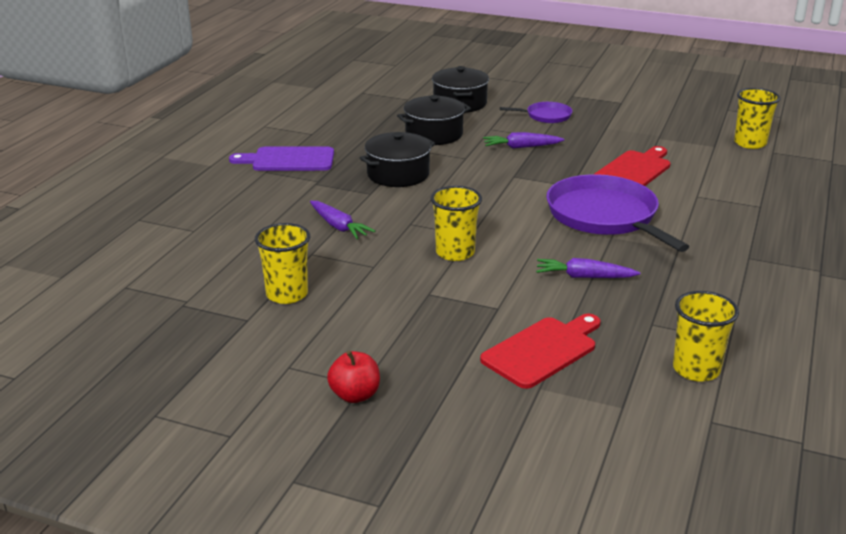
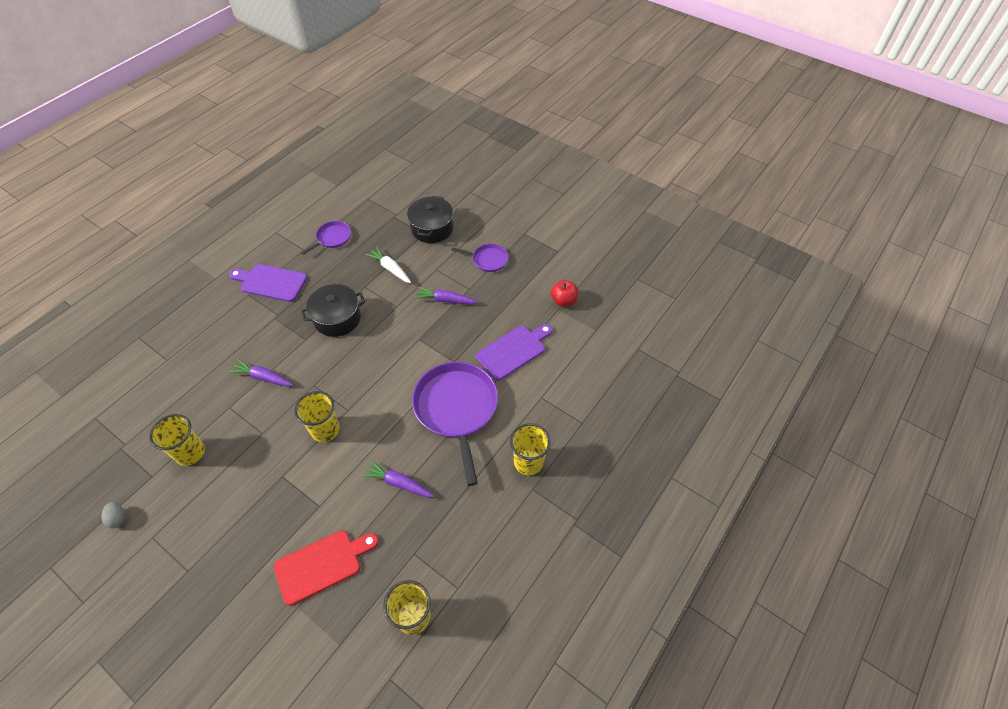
camera: 15 degrees right, 25 degrees up
(226, 359) = (118, 518): none -> grey egg
(339, 226) = (263, 377): purple carrot -> purple carrot turned 135 degrees clockwise
(342, 122) = (332, 238): none -> purple pan
(355, 395) = (177, 581): red apple -> red apple (564, 301)
(434, 134) = (390, 269): black pot -> white carrot
(634, 170) = (513, 351): red cutting board -> purple cutting board
(750, 143) = (626, 332): yellow cup -> yellow cup (528, 462)

